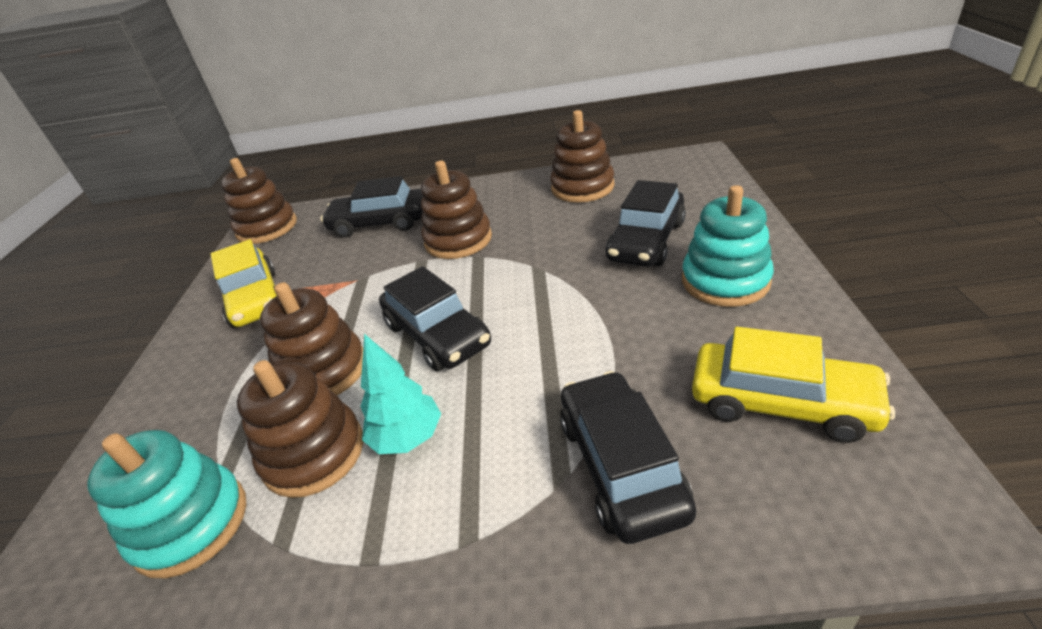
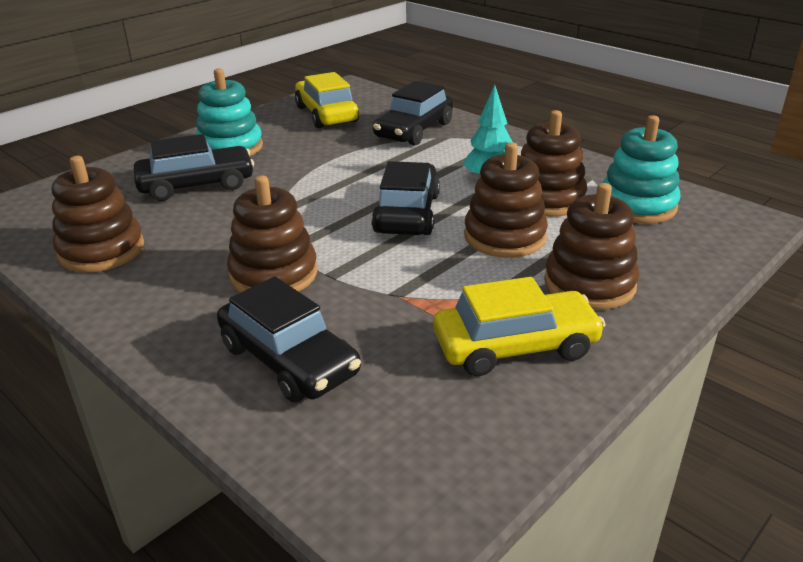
camera: 140 degrees left, 5 degrees down
(255, 299) = (515, 346): yellow car -> yellow car turned 60 degrees clockwise
(267, 228) = (411, 492): brown stacking toy -> brown stacking toy (589, 284)

